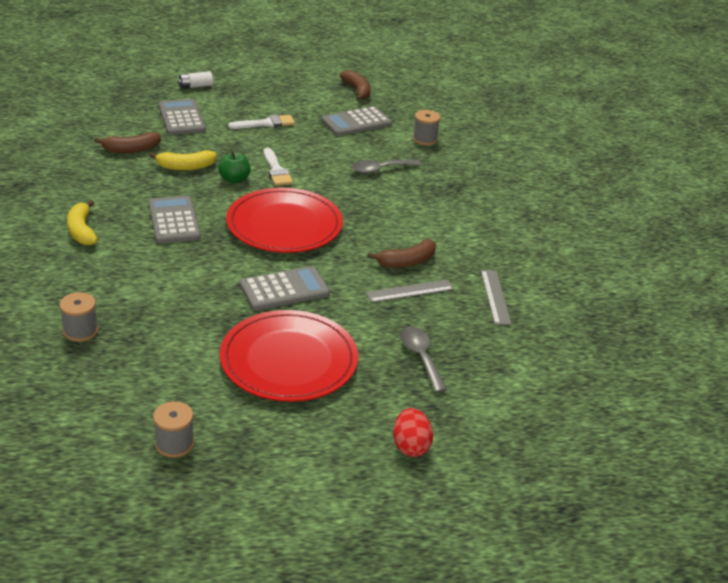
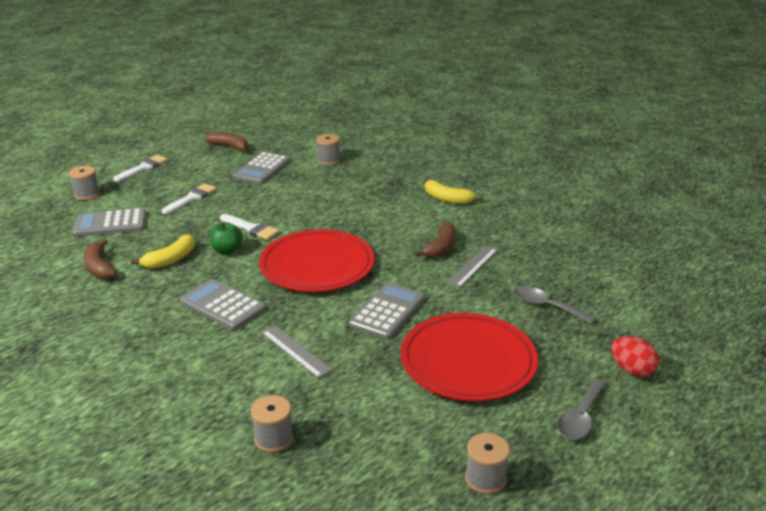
camera: 35 degrees left, 5 degrees down
(82, 231) = (150, 355): yellow banana -> yellow banana (446, 198)
(131, 149) = (99, 267): brown banana -> brown banana turned 120 degrees clockwise
(181, 118) = (110, 224): grey calculator -> grey calculator turned 45 degrees counterclockwise
(195, 86) = (87, 194): white battery -> grey spool
(264, 81) = (143, 168): none -> white brush
(380, 170) = (328, 194): grey spoon -> grey spoon (580, 418)
(495, 297) = (528, 241): grey ruler -> grey ruler (295, 351)

